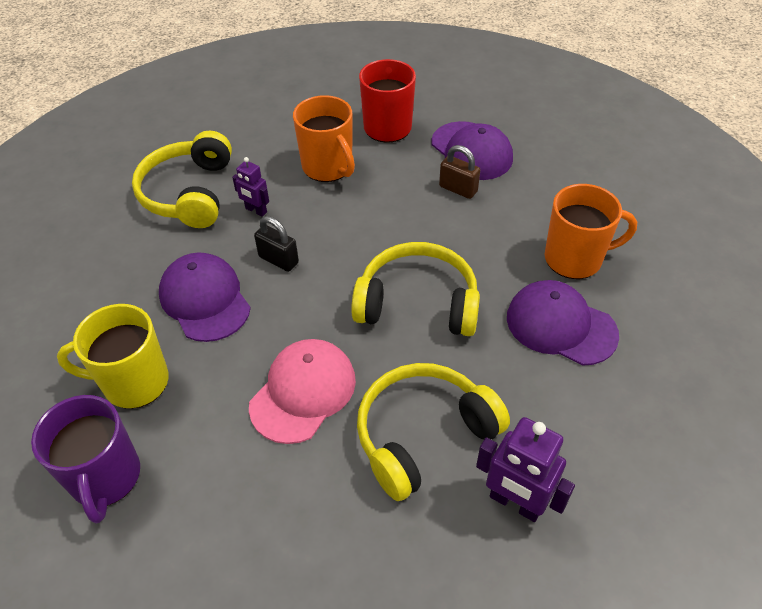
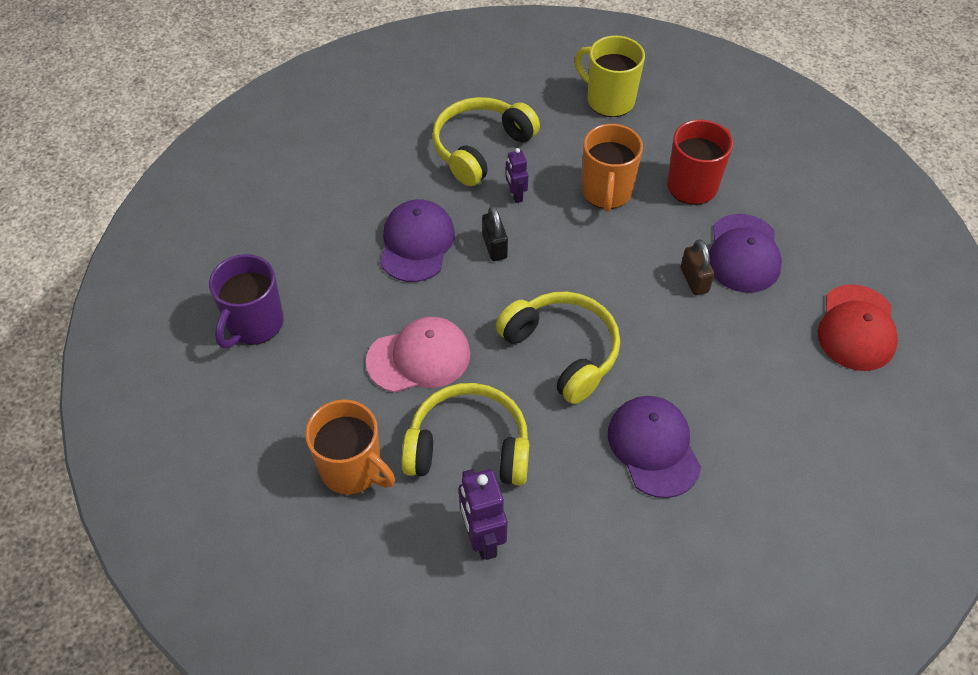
camera: 40 degrees right, 5 degrees up
(134, 382) = (321, 272): yellow mug -> yellow mug (609, 100)
(575, 259) = (727, 405): orange mug -> orange mug (352, 469)
(594, 153) = (857, 328): none -> red cap

